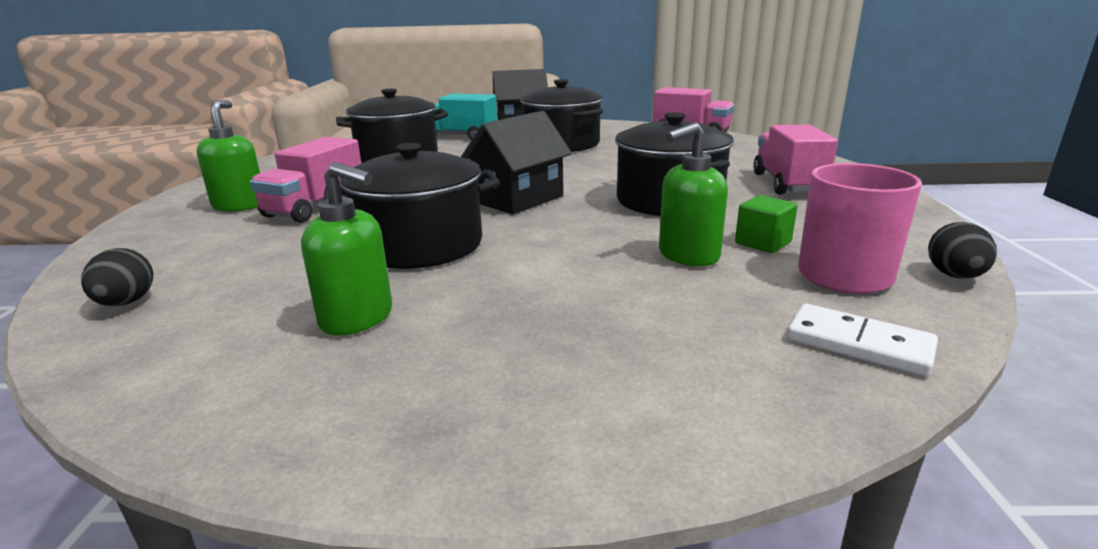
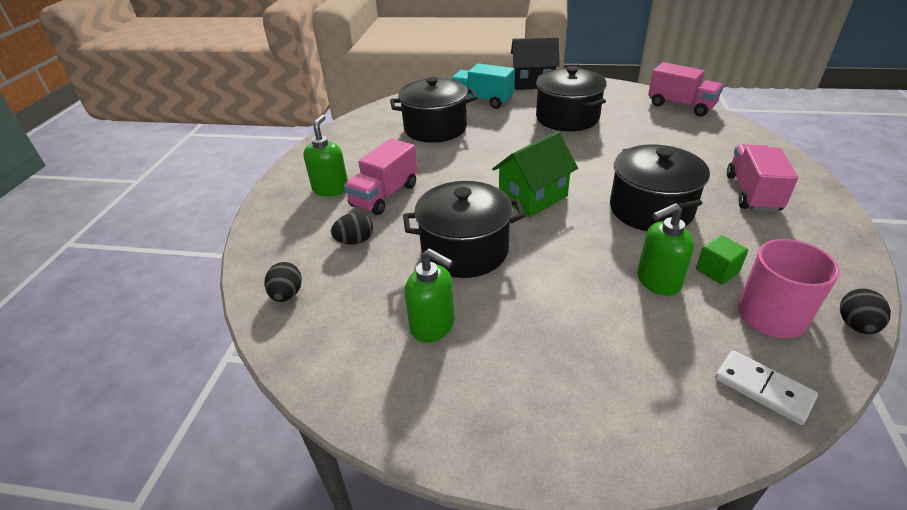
camera: 10 degrees right, 15 degrees up
(259, 246) = (355, 241): none -> black egg
(518, 199) = (533, 197): black house -> green house

